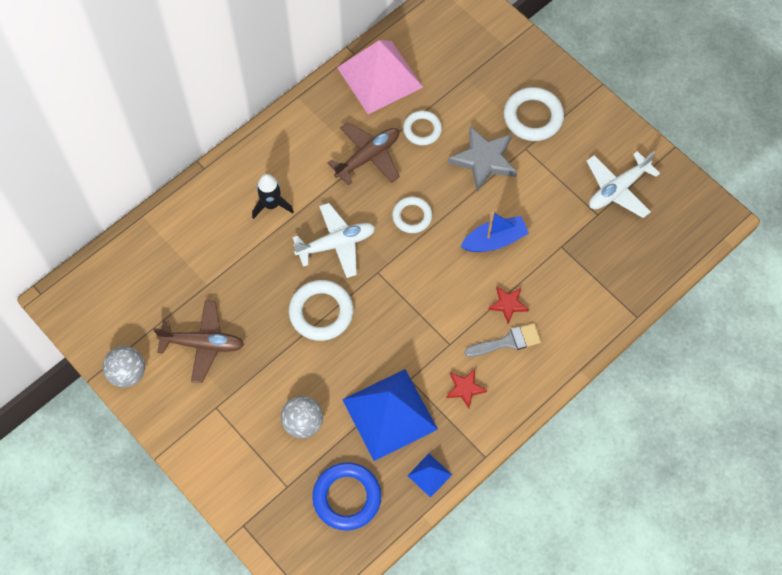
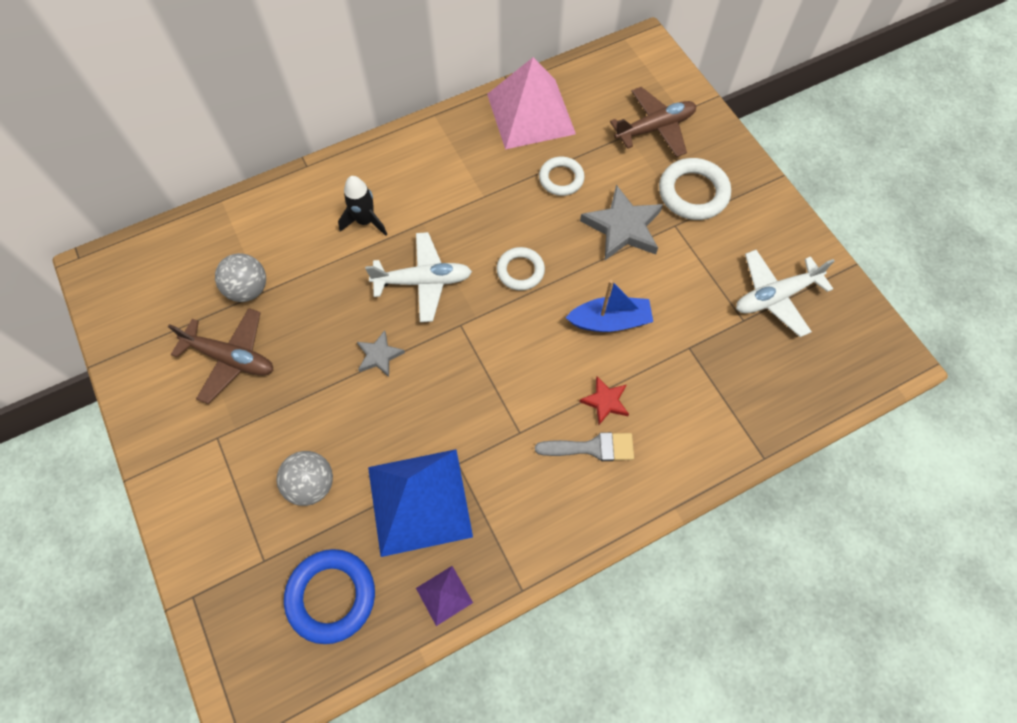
camera: 15 degrees right, 0 degrees up
(128, 373) = (134, 371): grey ball -> grey ball (248, 289)
(321, 312) = (379, 355): white ring -> grey star
(368, 157) = (491, 194): brown plane -> brown plane (655, 128)
(429, 475) = (444, 595): blue pyramid -> purple pyramid
(465, 388) = (522, 493): red star -> none

